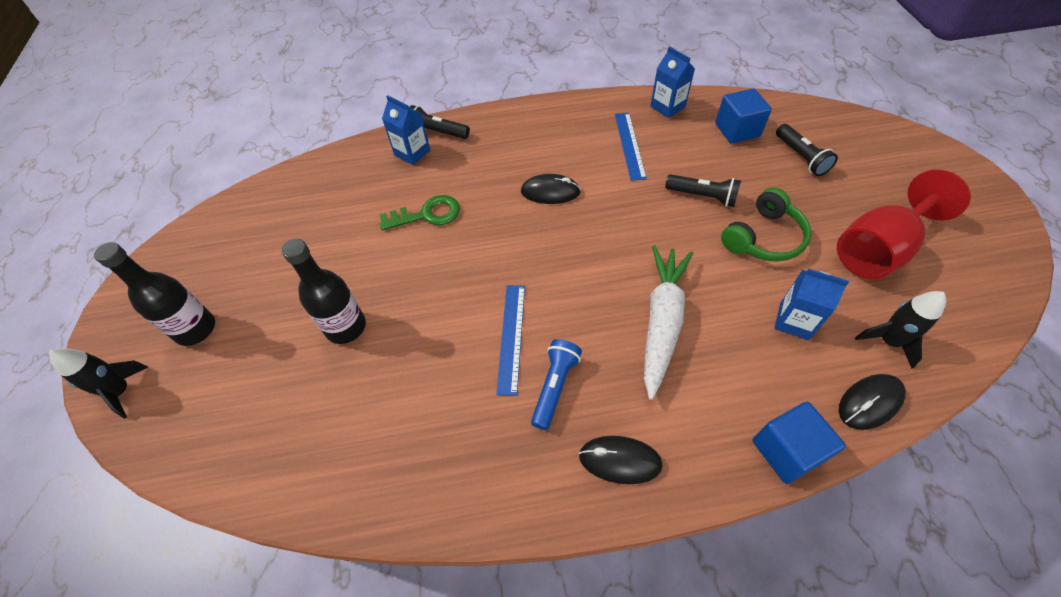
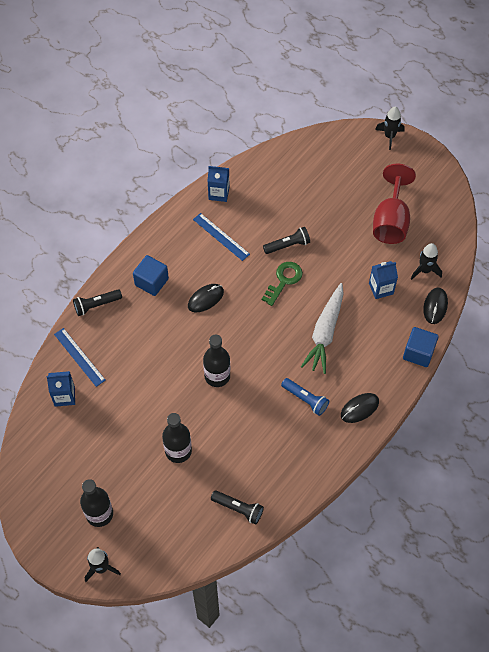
camera: 45 degrees left, 5 degrees up
(412, 153) = (97, 330): blue carton -> blue carton (64, 396)
(427, 214) = (151, 361): green key -> green key (284, 280)
(477, 278) = (217, 376): none -> black bottle
(511, 337) = (264, 392): blue ruler -> blue ruler (79, 357)
(555, 386) = (305, 399): blue flashlight -> blue flashlight turned 150 degrees clockwise
(661, 322) = (325, 332): white carrot -> white carrot turned 135 degrees counterclockwise
(737, 130) = (271, 186): blue cube -> blue cube (151, 282)
(764, 238) = (336, 251): green headphones -> none
(801, 157) = (317, 184): black flashlight -> black flashlight (238, 509)
(950, 159) = (389, 136): none -> black rocket

